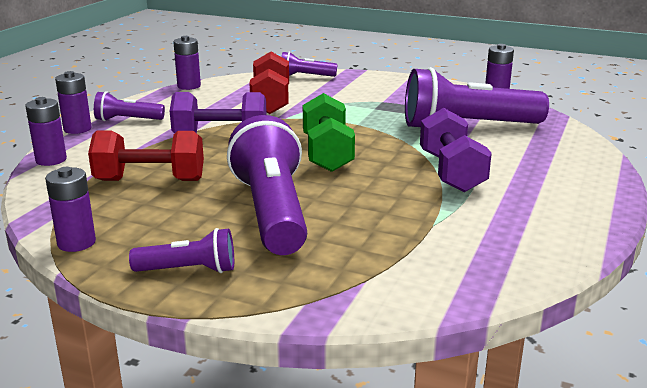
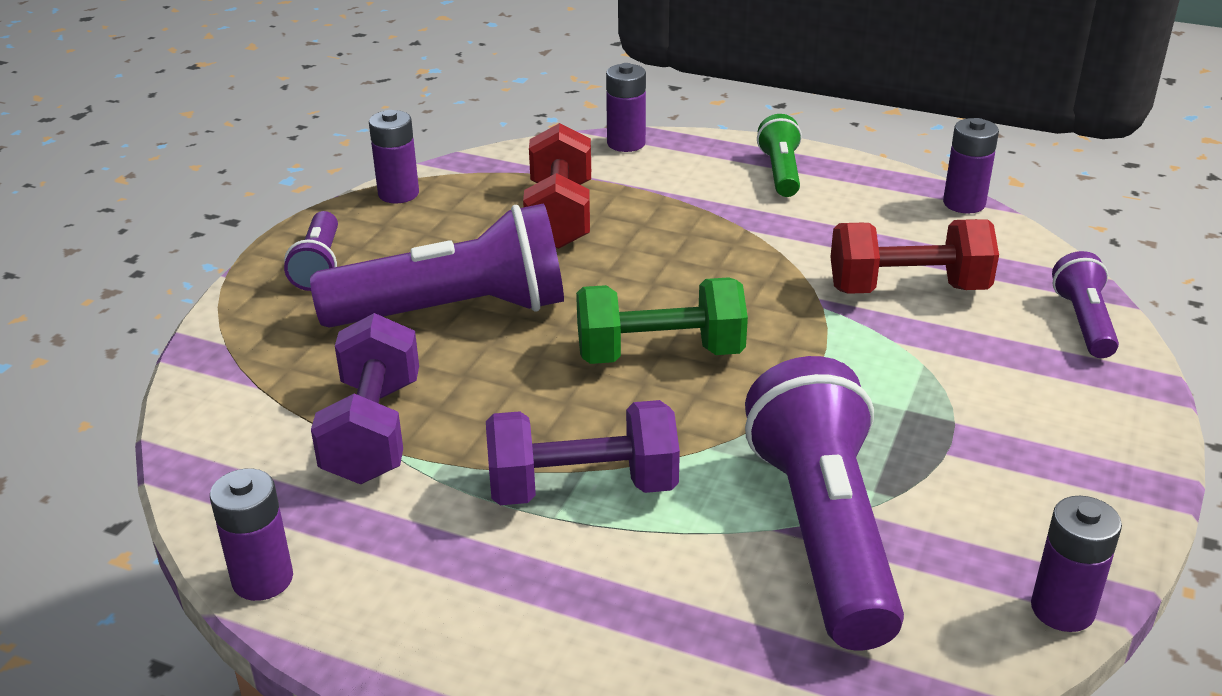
camera: 90 degrees right, 10 degrees up
(77, 129) = (737, 142): purple battery -> purple battery (262, 579)
(127, 120) = (781, 172): purple flashlight -> green flashlight
(220, 137) = (723, 253): purple dumbbell -> purple dumbbell (373, 431)

